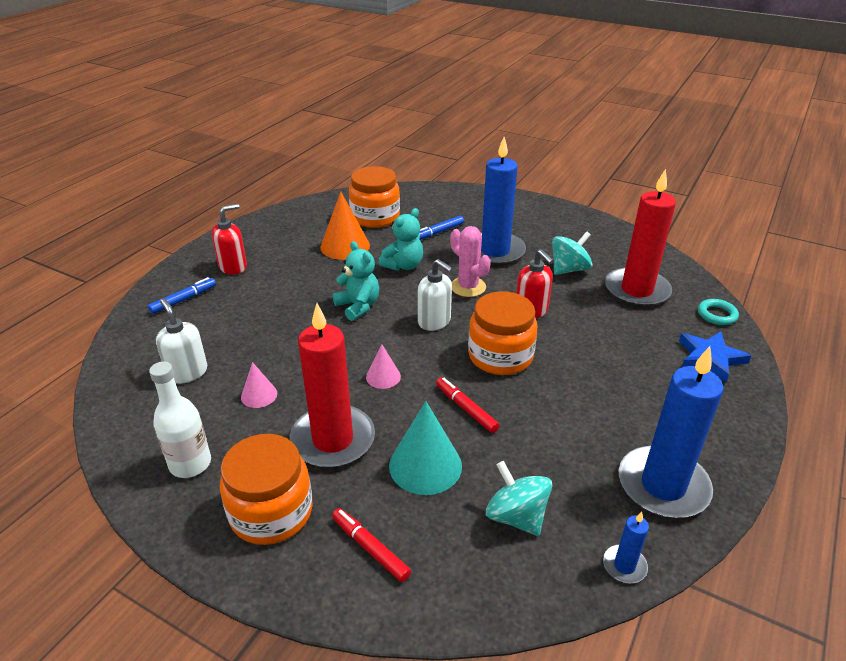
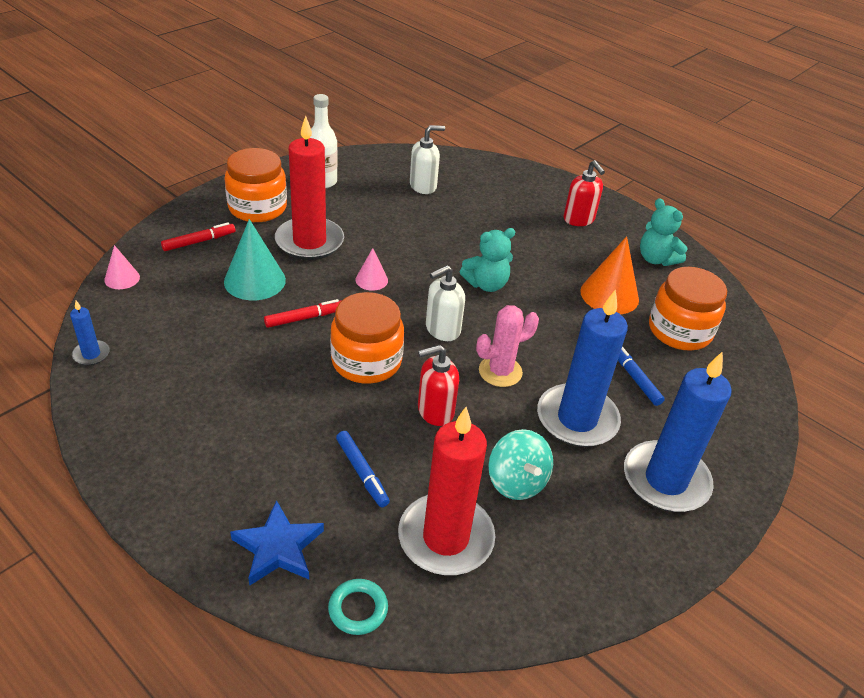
camera: 100 degrees right, 5 degrees up
(183, 300) = (528, 190): blue marker -> blue marker (362, 472)
(259, 395) = (380, 215): pink cone -> pink cone (122, 278)
(403, 265) = (558, 331): turquoise teddy bear -> turquoise teddy bear (656, 259)
(516, 516) = (175, 313): turquoise spinning top -> none
(663, 486) = (140, 411): blue candle -> blue candle (665, 480)

